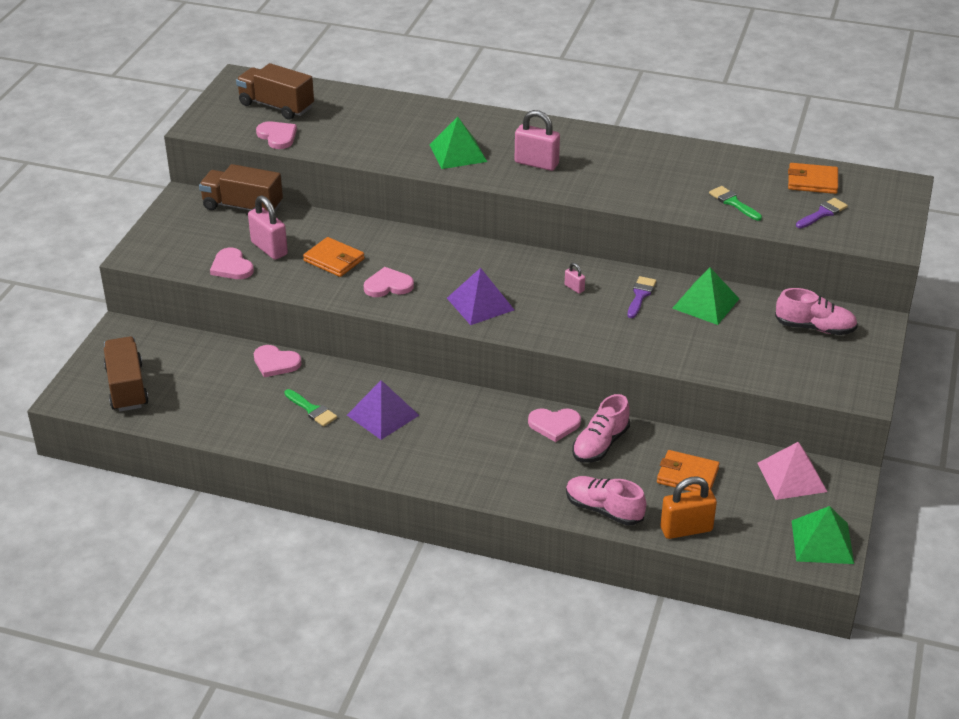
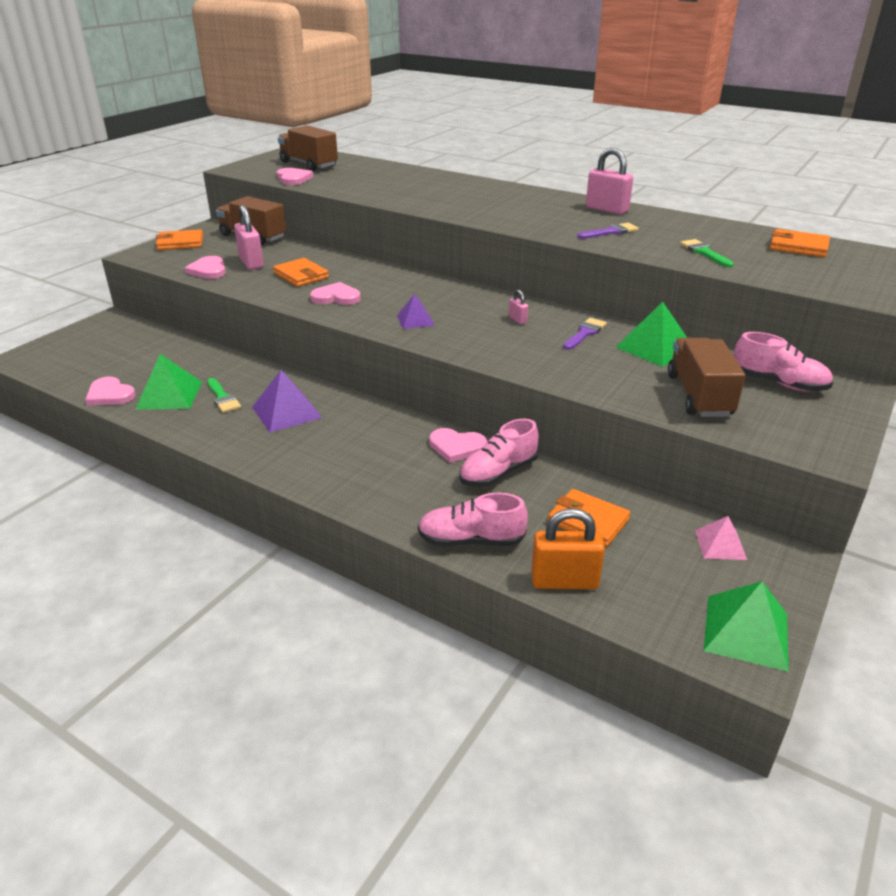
camera: 15 degrees right, 5 degrees down
(127, 387) = (76, 358): brown truck -> brown truck (699, 395)
(169, 229) = (180, 243): none -> orange wallet
(275, 363) = (219, 358): pink heart -> pink heart (110, 394)
(458, 153) = (443, 199): green pyramid -> green pyramid (169, 395)
(480, 304) = (415, 320): purple pyramid -> purple pyramid, size x0.61
(536, 163) = (512, 211): pink padlock -> pink padlock (607, 209)
(603, 510) = (471, 540): pink shoe -> pink shoe turned 45 degrees counterclockwise
(791, 477) = (720, 544): pink pyramid -> pink pyramid, size x0.61
(823, 213) = (806, 269): purple brush -> purple brush (611, 232)

